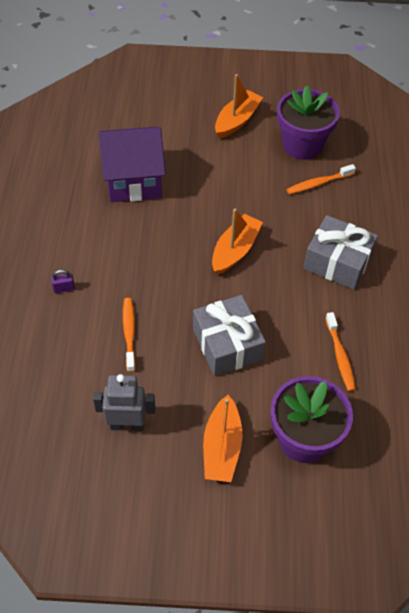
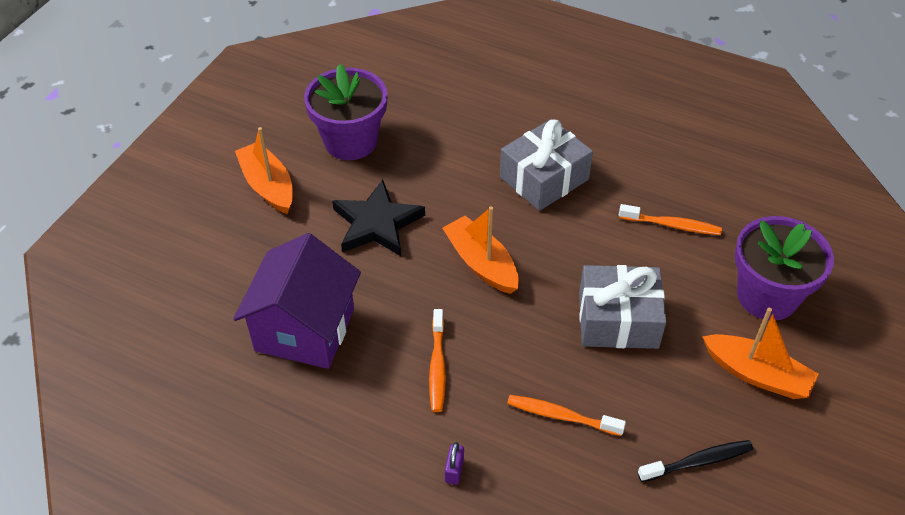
camera: 65 degrees left, 5 degrees down
(127, 424) = (698, 461): grey robot -> black toothbrush
(237, 184) = (377, 223): none -> black star
(318, 183) = (419, 150): orange toothbrush -> orange toothbrush (437, 366)

